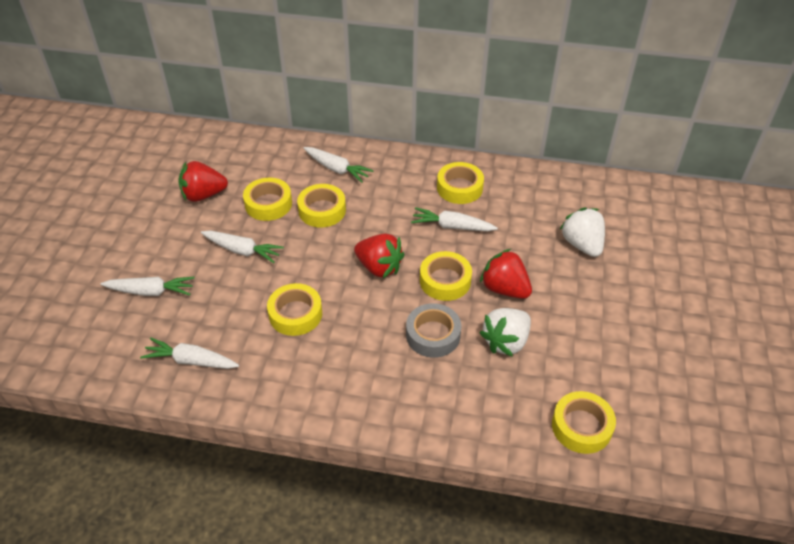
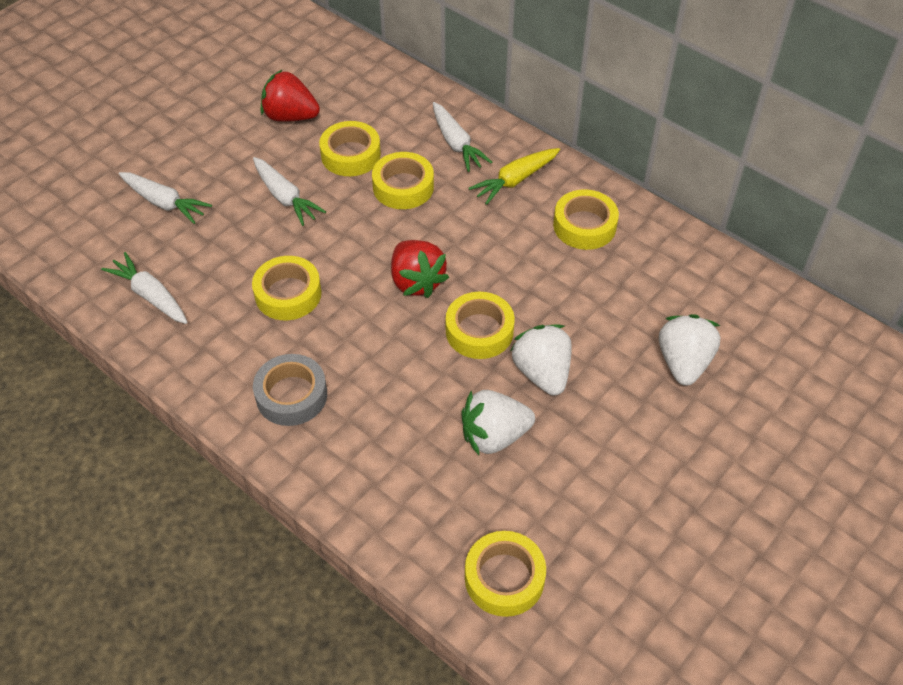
camera: 30 degrees right, 5 degrees up
(394, 177) = (515, 180): none -> yellow carrot
(433, 335) = (417, 387): grey tape -> grey tape (291, 395)
(452, 226) = (538, 270): white carrot -> none
(504, 289) = (542, 373): red strawberry -> white strawberry

